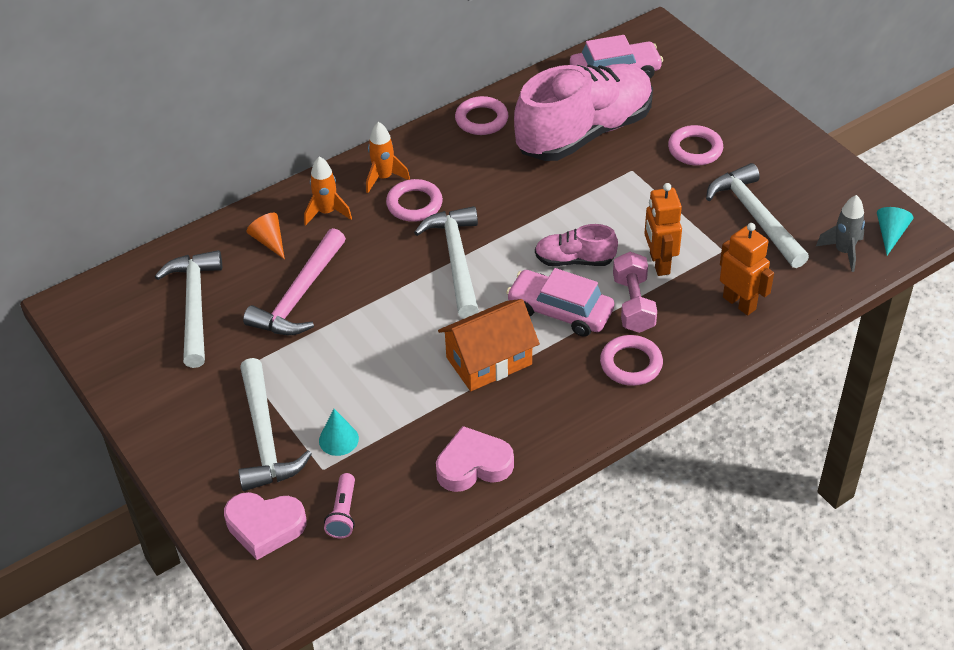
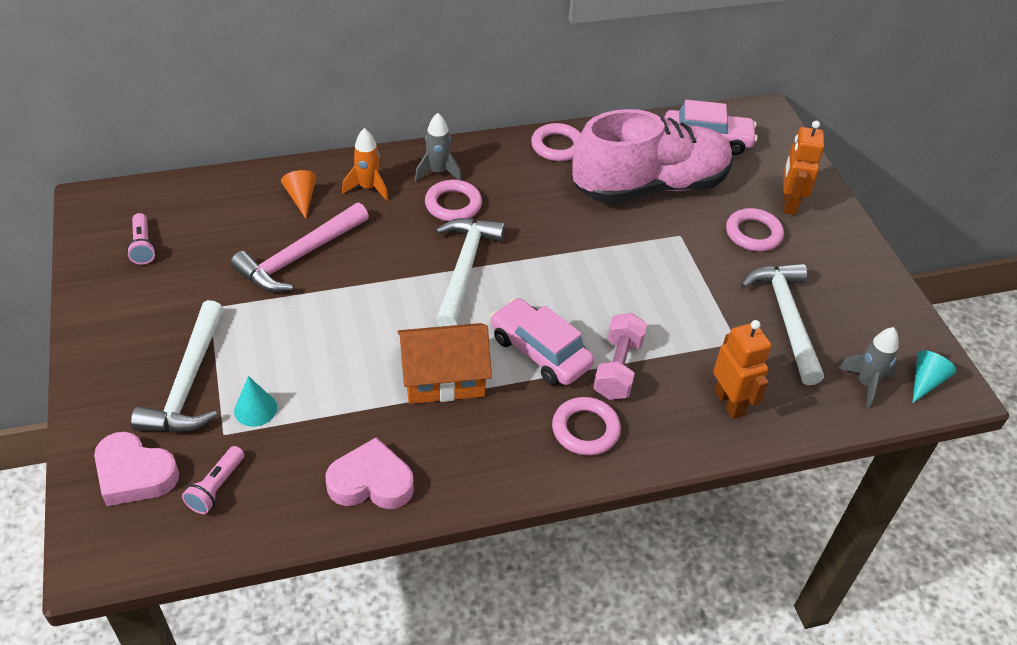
camera: 15 degrees right, 0 degrees up
(145, 332) = (143, 246): none -> pink flashlight
(195, 306) = (200, 236): white hammer -> none
(384, 178) = (438, 172): orange rocket -> grey rocket
(574, 260) = (580, 305): pink shoe -> none
(659, 263) = (664, 335): orange robot -> orange robot (789, 204)

